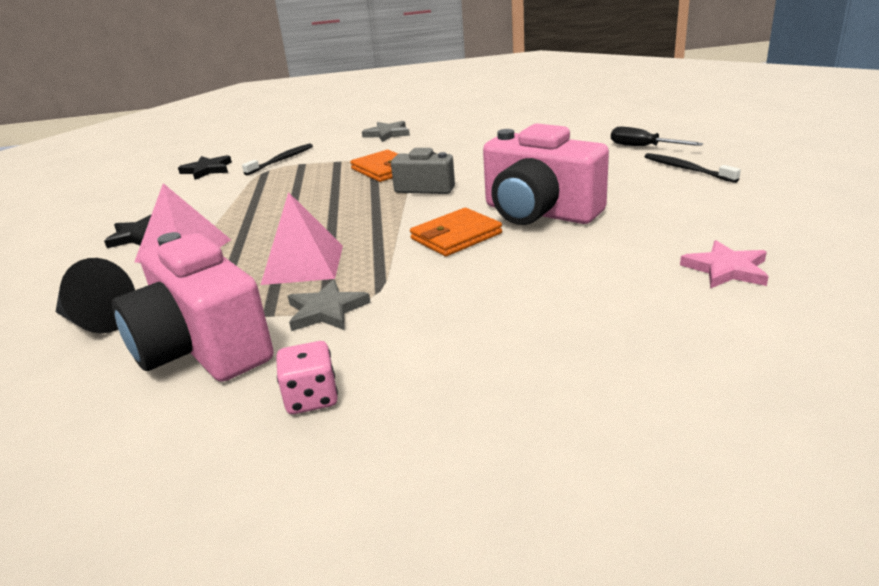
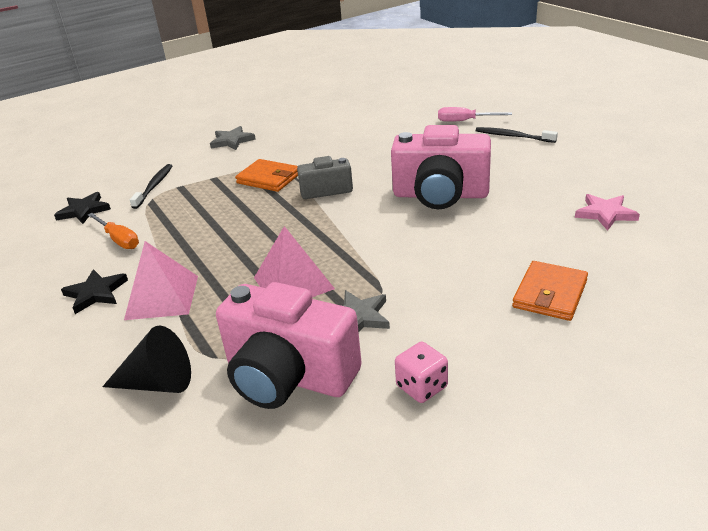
camera: 25 degrees left, 5 degrees up
(206, 197) = (119, 239): none -> orange screwdriver
(456, 236) = (396, 229): orange wallet -> orange wallet (550, 294)
(643, 147) = (464, 121): black screwdriver -> pink screwdriver

